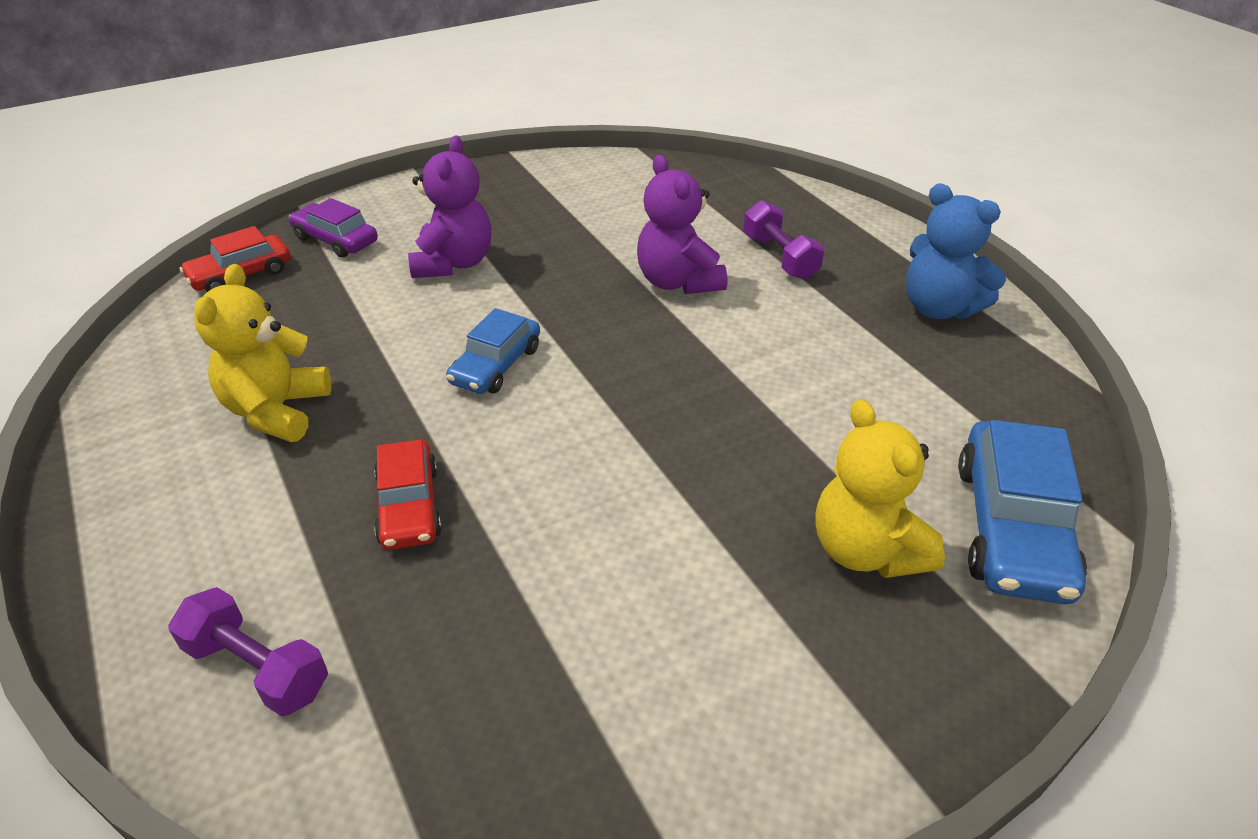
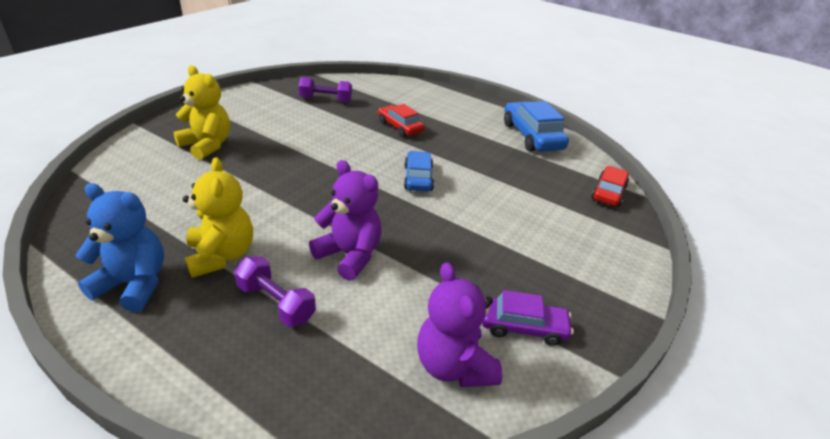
camera: 150 degrees right, 5 degrees down
(257, 668) = (402, 92): purple dumbbell -> purple dumbbell (326, 100)
(277, 411) = (489, 143): yellow teddy bear -> yellow teddy bear (221, 256)
(336, 240) = (600, 228): purple car -> purple car (523, 327)
(454, 263) = (509, 230): purple teddy bear -> purple teddy bear (453, 365)
(1011, 527) = (134, 164): blue car -> blue car (532, 136)

